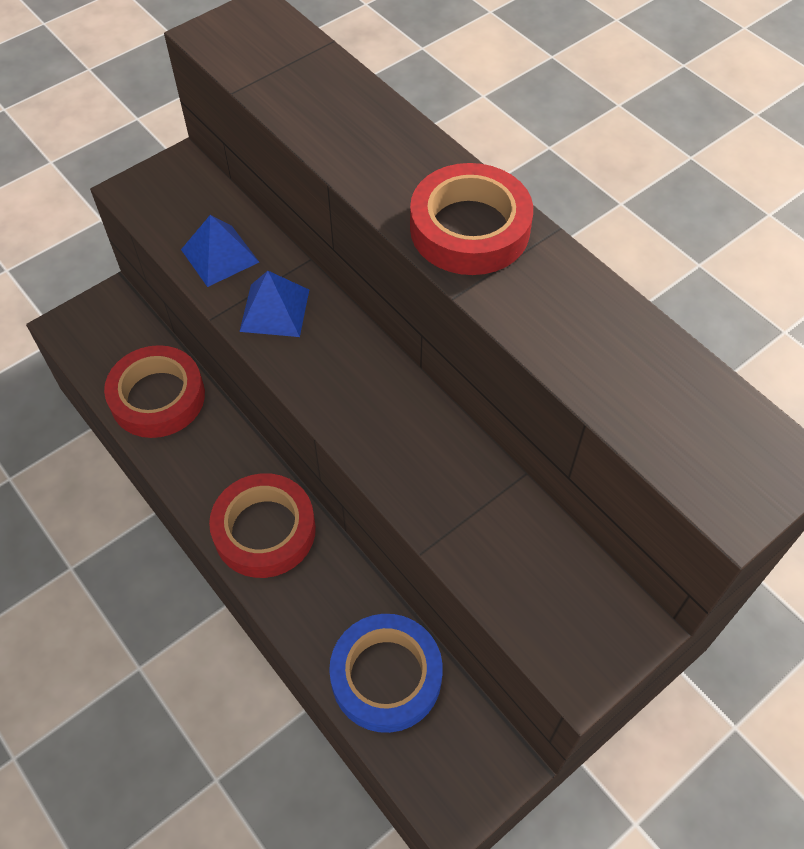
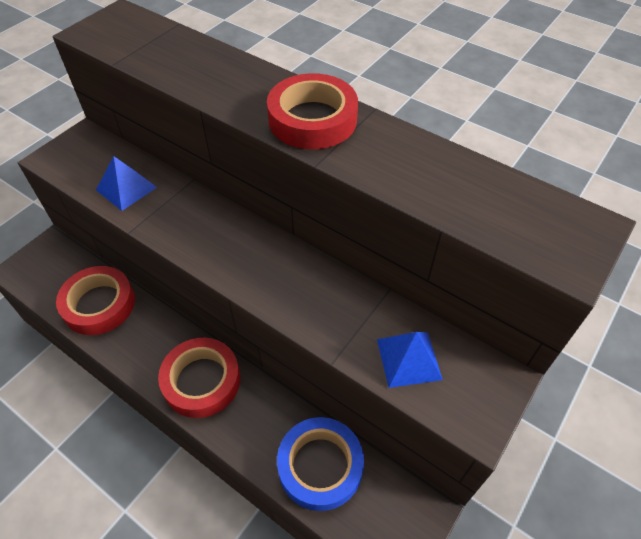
camera: 15 degrees left, 5 degrees down
(275, 310) = (176, 217): blue pyramid -> blue pyramid (409, 359)

